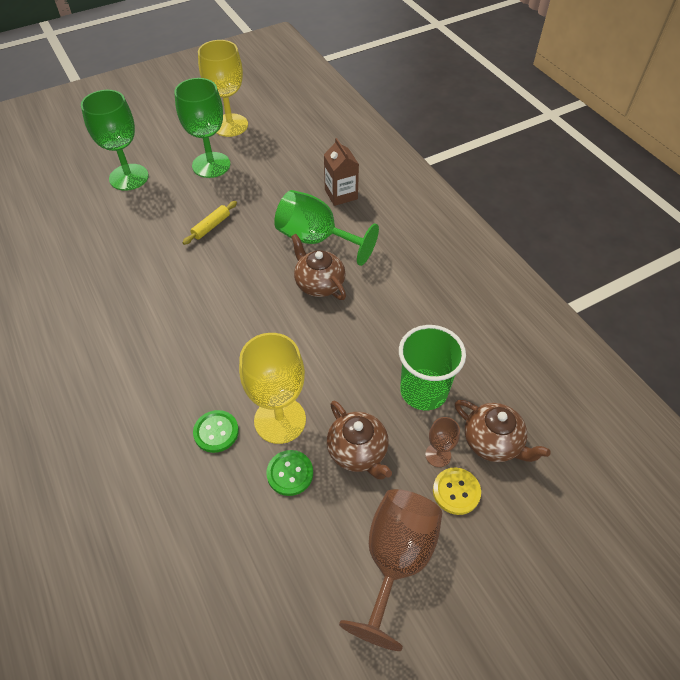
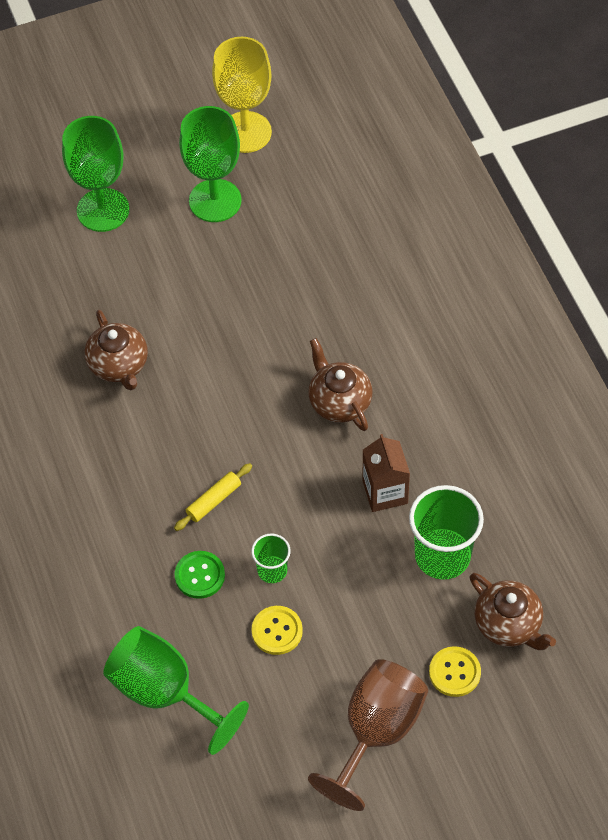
camera: 10 degrees right, 5 degrees up
(211, 226) = (209, 301): yellow rolling pin -> yellow rolling pin (213, 500)
(280, 420) = (272, 570): yellow goblet -> green cup
(290, 473) = (277, 631): green button -> yellow button
(316, 239) = (344, 336): green goblet -> green goblet (165, 693)
(341, 194) = (387, 268): brown carton -> brown carton (385, 492)
(358, 452) = (355, 616): brown teapot -> brown teapot (119, 365)
(438, 455) = (443, 631): brown goblet -> none

